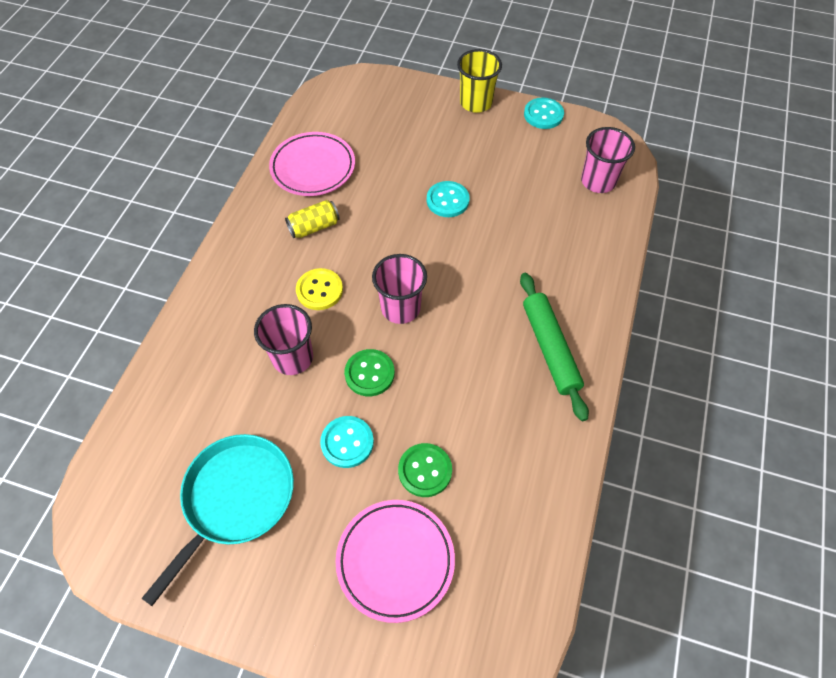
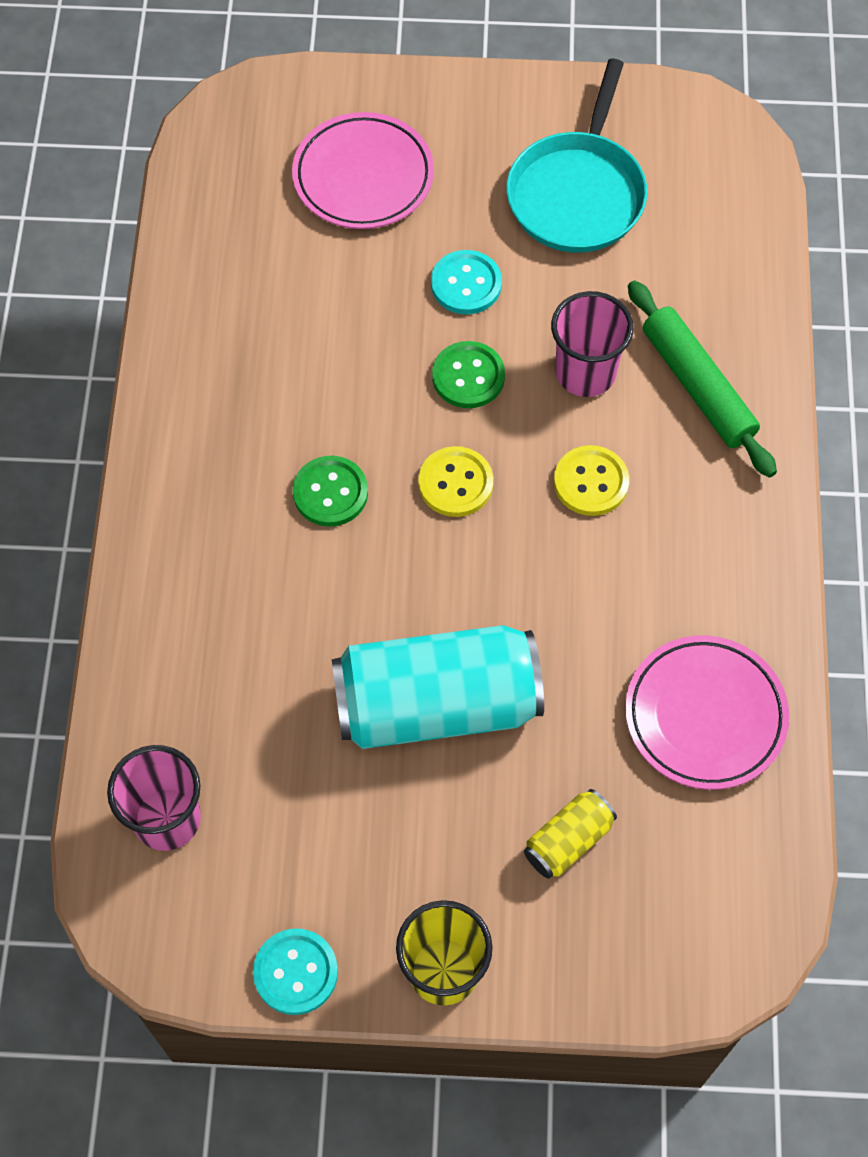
camera: 165 degrees right, 5 degrees up
(314, 227) = (648, 592): yellow can -> yellow can (568, 840)
(400, 308) = (455, 483): pink cup -> yellow button
(425, 470) = (355, 275): green button -> green button (330, 493)
(447, 200) = (437, 704): turquoise button -> turquoise can
(550, 348) = (215, 473): green rolling pin -> green rolling pin (698, 386)

